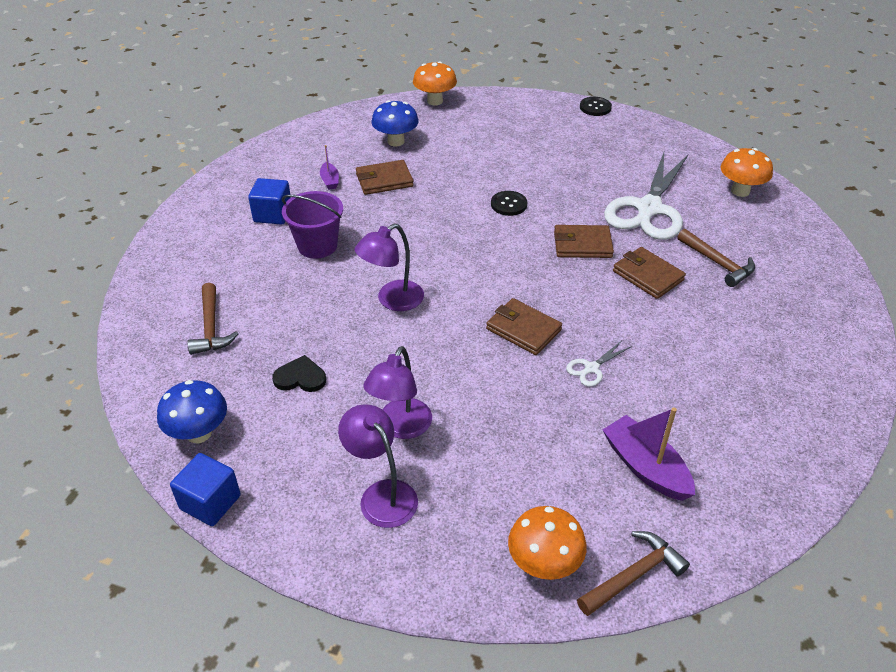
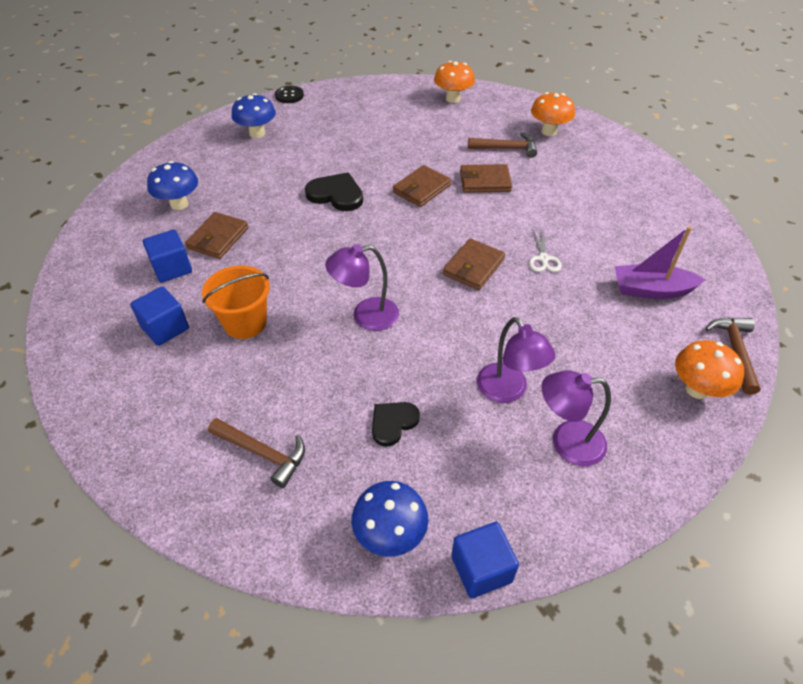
camera: 50 degrees left, 5 degrees up
(317, 246) = (245, 323): purple bucket -> orange bucket
(330, 180) = (172, 268): purple boat -> blue cube
(392, 300) = (366, 316): purple lamp -> purple lamp turned 75 degrees clockwise
(435, 101) = (162, 156): orange mushroom -> orange mushroom (549, 131)
(509, 204) = (336, 194): black button -> black heart
(523, 329) = (473, 267): brown wallet -> brown wallet turned 45 degrees counterclockwise
(524, 123) = (257, 133): none -> blue mushroom
(648, 209) = (423, 141): white scissors -> none

